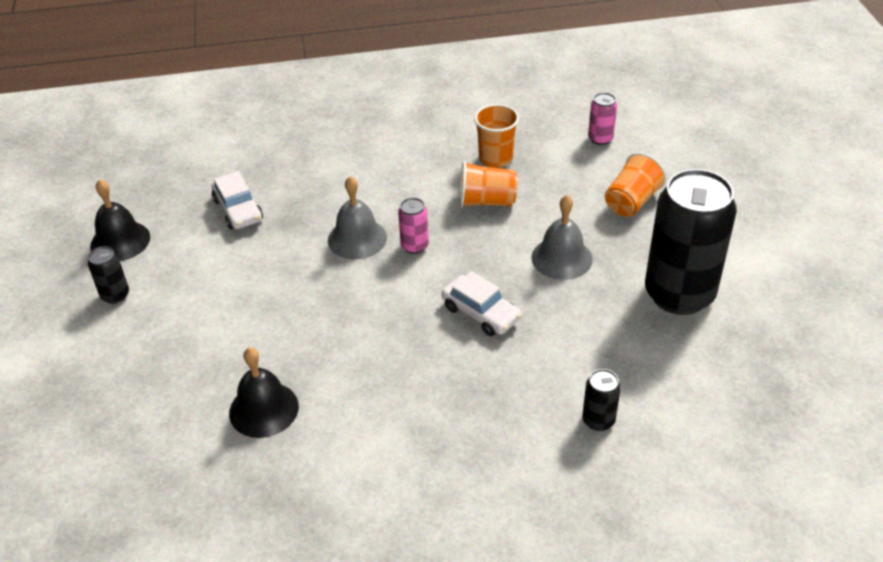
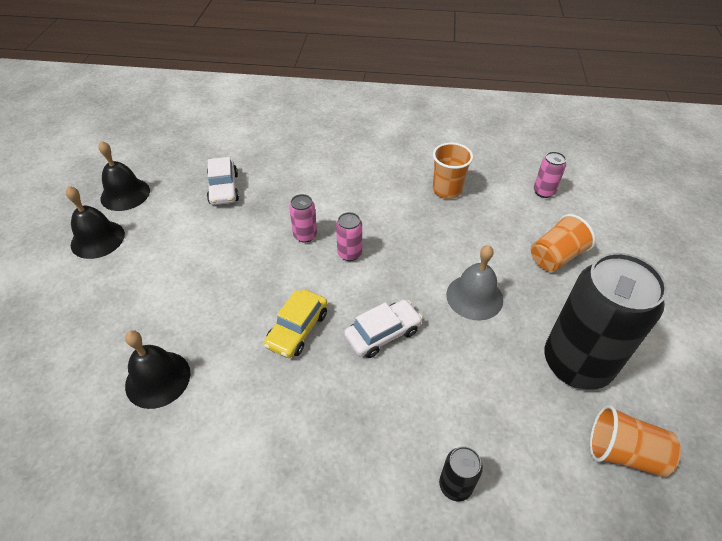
camera: 15 degrees right, 5 degrees up
(115, 295) = (97, 239): black can -> black bell
(357, 238) = (305, 235): grey bell -> pink can
(390, 330) = (297, 329): none -> yellow car
(481, 313) = (383, 333): white car -> white car turned 90 degrees counterclockwise
(486, 201) = (425, 227): orange cup -> orange cup (623, 452)

